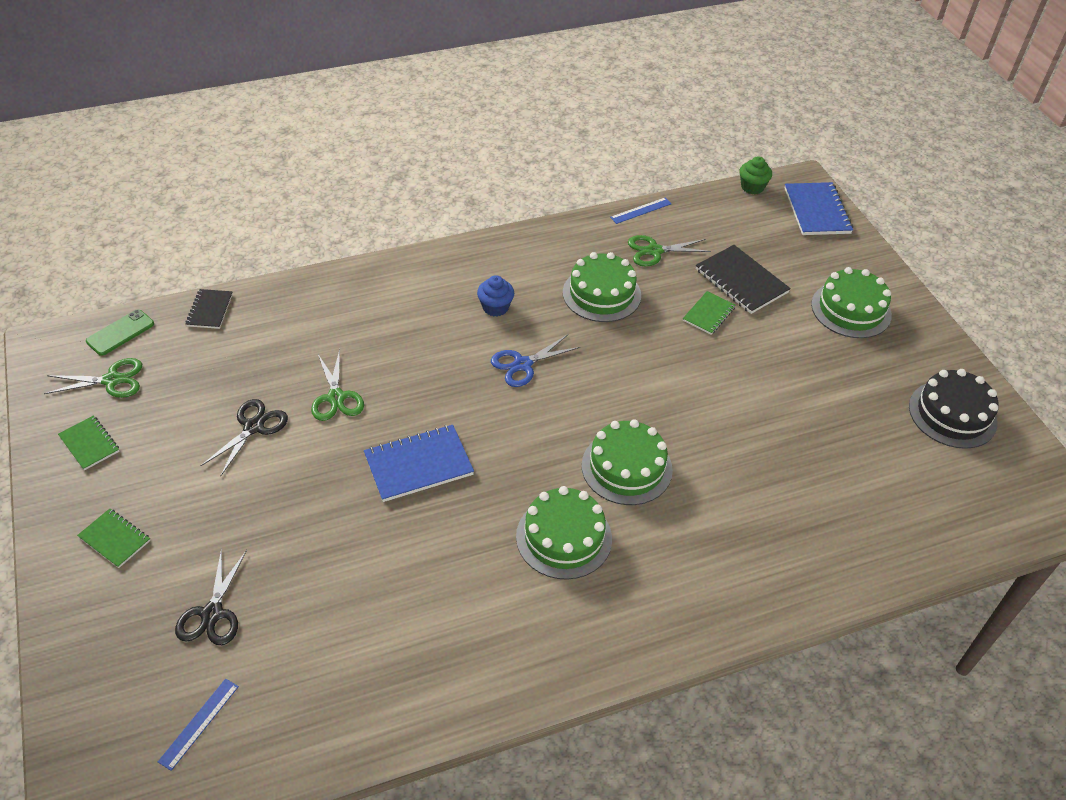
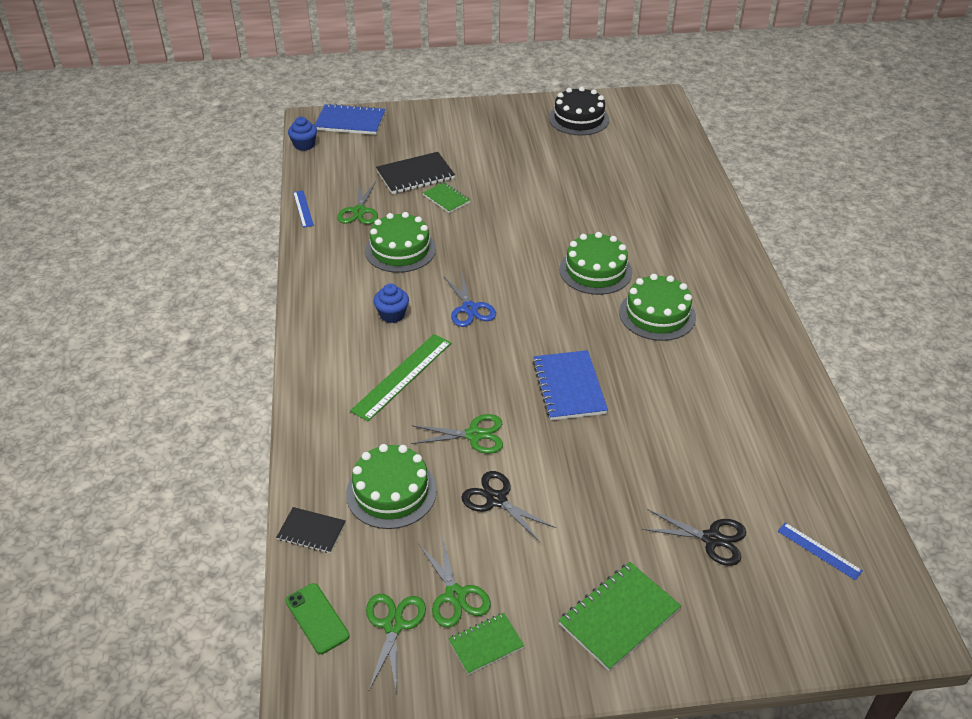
camera: 75 degrees left, 5 degrees down
(114, 539) = (619, 617): green notebook -> green notebook, size x1.67
(142, 415) = (455, 595): none -> green scissors
(408, 331) = (402, 376): none -> green ruler
(752, 187) = (304, 145): green cupcake -> blue cupcake
(851, 309) = (466, 133): green cake -> green cake (391, 492)

